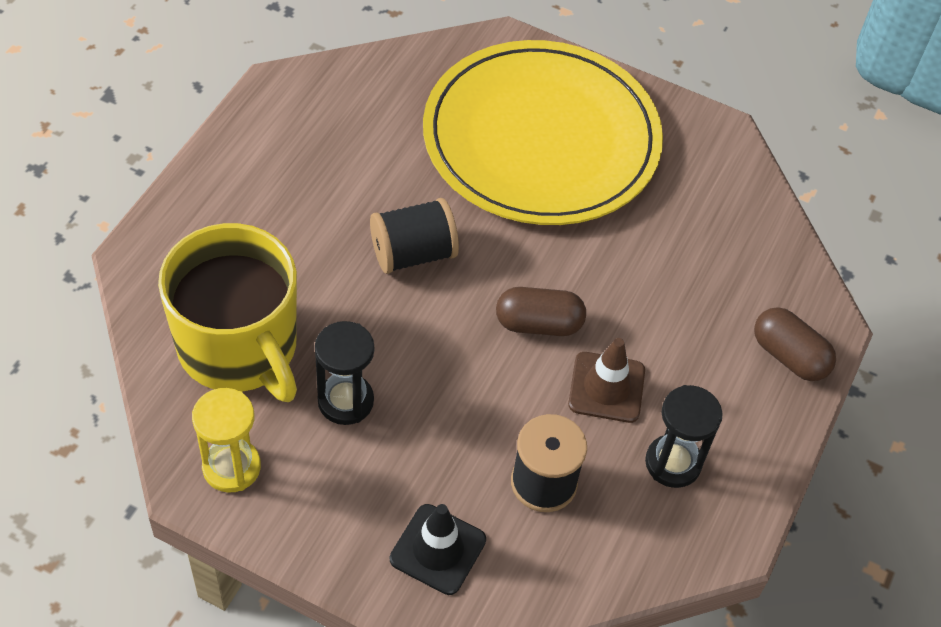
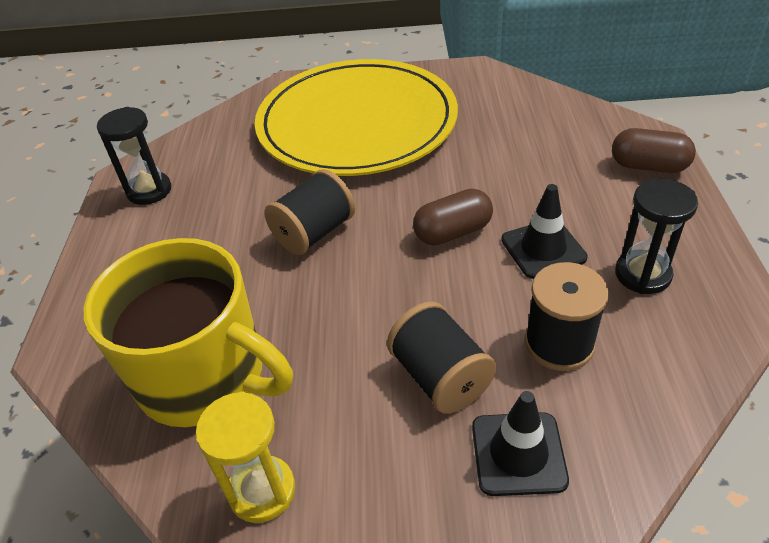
camera: 20 degrees left, 10 degrees down
(345, 401) = (335, 370): black hourglass -> black hourglass (149, 191)
(424, 455) = (440, 377): none -> black spool
(606, 387) = (543, 249): brown traffic cone -> black traffic cone

